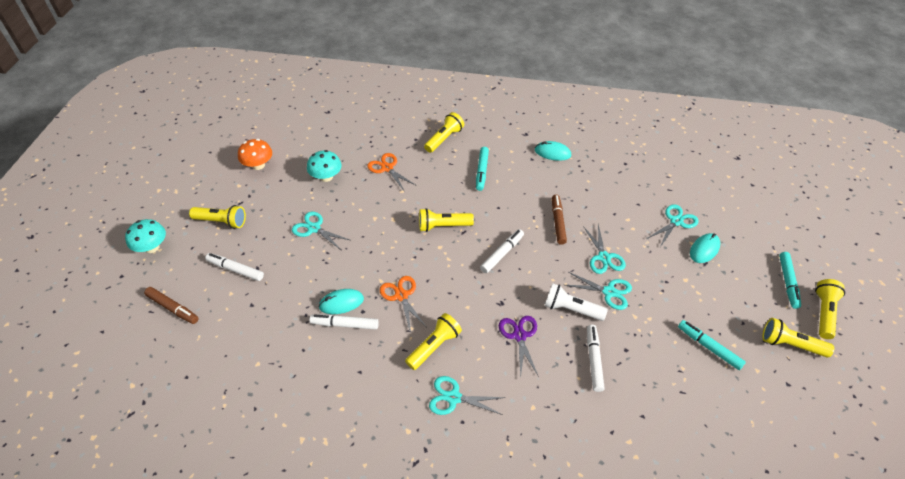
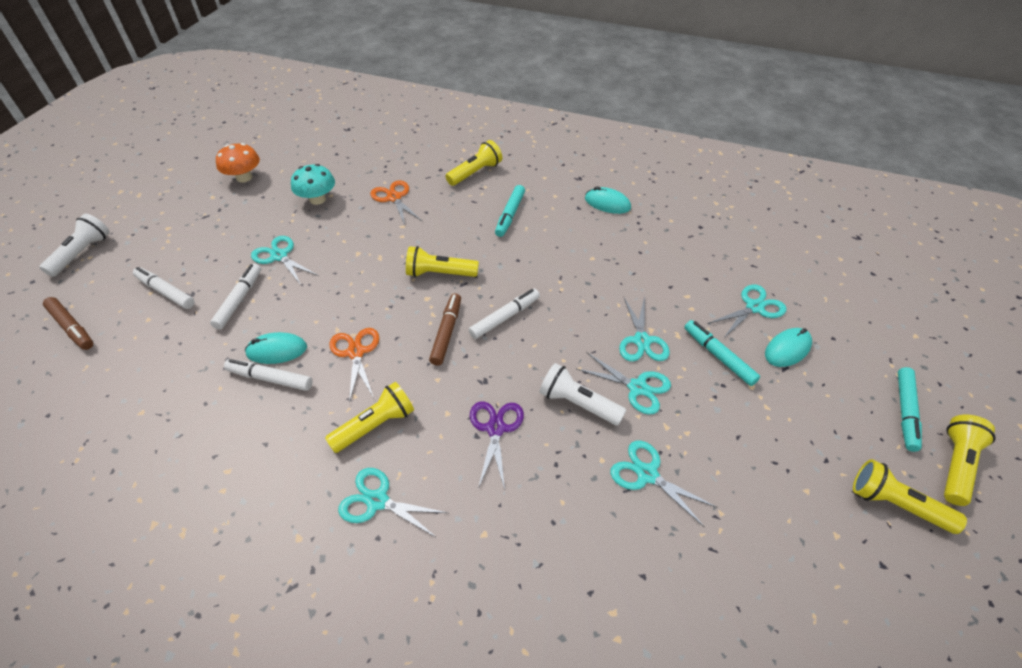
camera: 10 degrees right, 0 degrees up
(152, 247) = (82, 253): turquoise mushroom -> white flashlight
(221, 221) = (174, 234): yellow flashlight -> none
(558, 222) = (591, 287): brown marker -> brown marker (446, 332)
(593, 360) = (591, 479): white marker -> white marker (239, 300)
(630, 350) = (647, 474): none -> turquoise scissors
(709, 347) = (767, 488): turquoise marker -> turquoise marker (718, 356)

